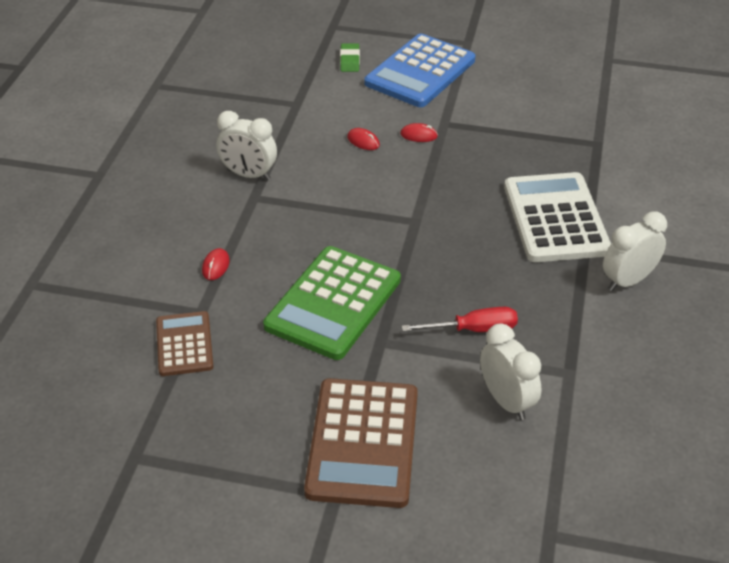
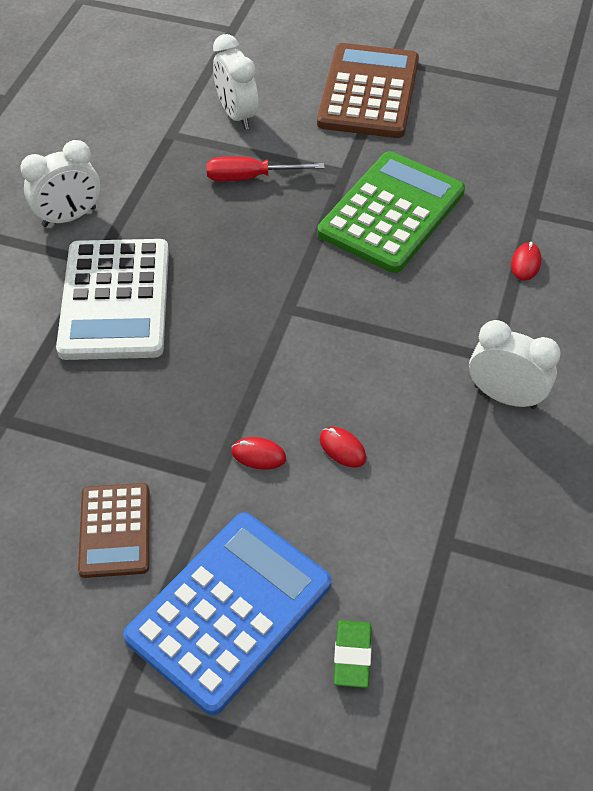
camera: 175 degrees left, 10 degrees up
(184, 344) = (541, 181): brown calculator -> brown calculator (115, 530)

